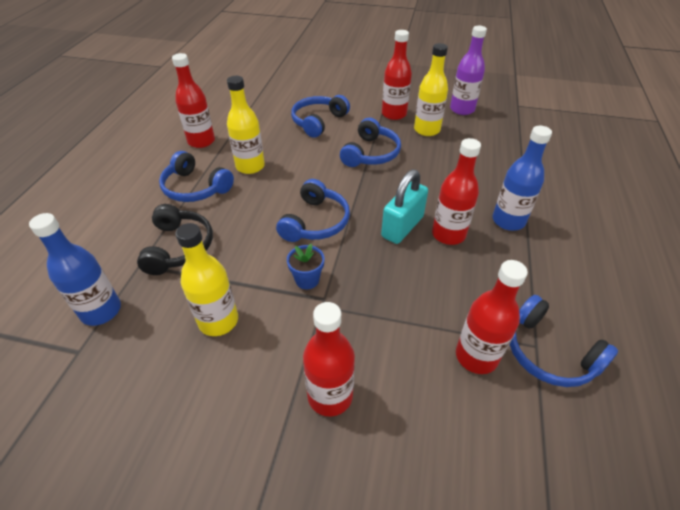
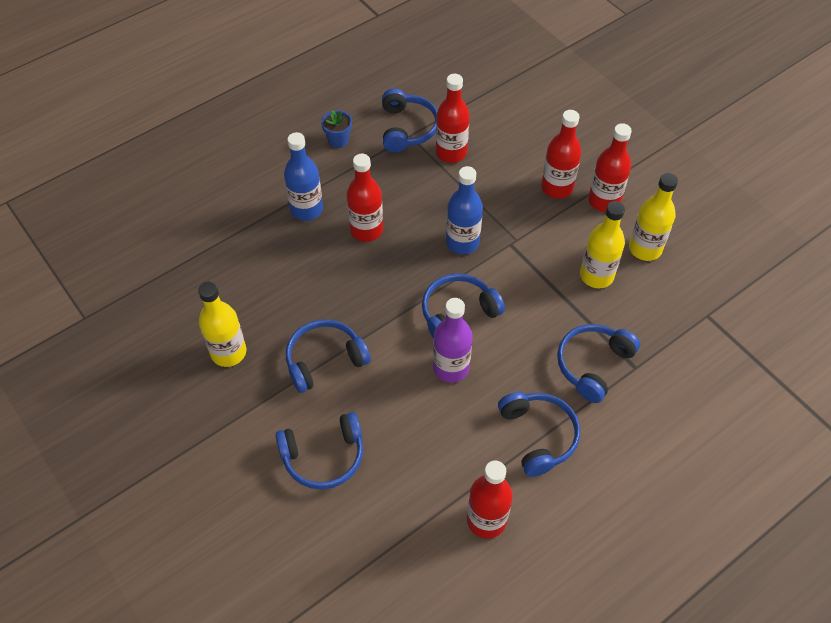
camera: 140 degrees left, 10 degrees up
(101, 311) = (681, 340): blue bottle -> blue bottle (462, 242)
(179, 247) = (593, 364): black headphones -> blue headphones
(250, 166) = (461, 430): yellow bottle -> yellow bottle (645, 249)
(307, 280) = (510, 265): blue flower pot -> blue flower pot (338, 140)
(394, 114) = (228, 405): red bottle -> red bottle (604, 201)
(402, 227) = (393, 260): turquoise padlock -> none
(462, 109) = (148, 356): purple bottle -> purple bottle (451, 368)

